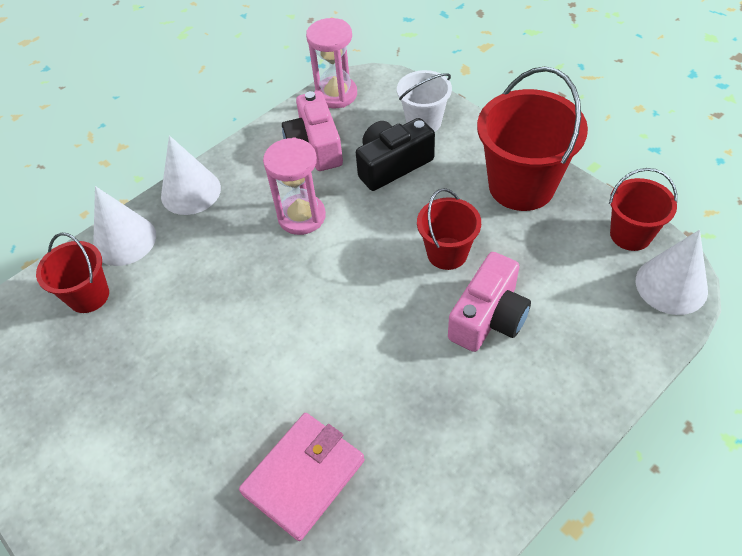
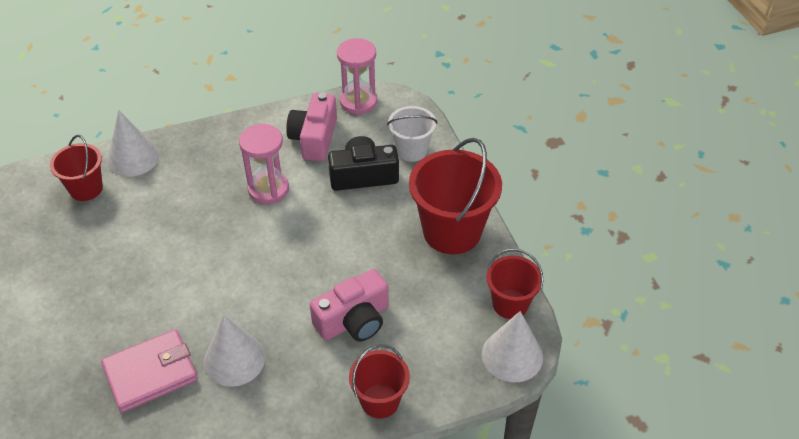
camera: 20 degrees right, 5 degrees down
(191, 191) = (201, 139): white cone -> white cone (234, 359)
(447, 253) = (356, 260): red bucket -> red bucket (380, 401)

